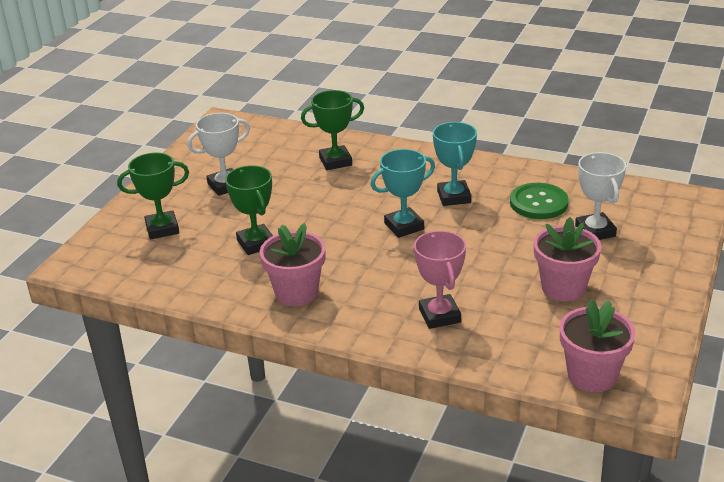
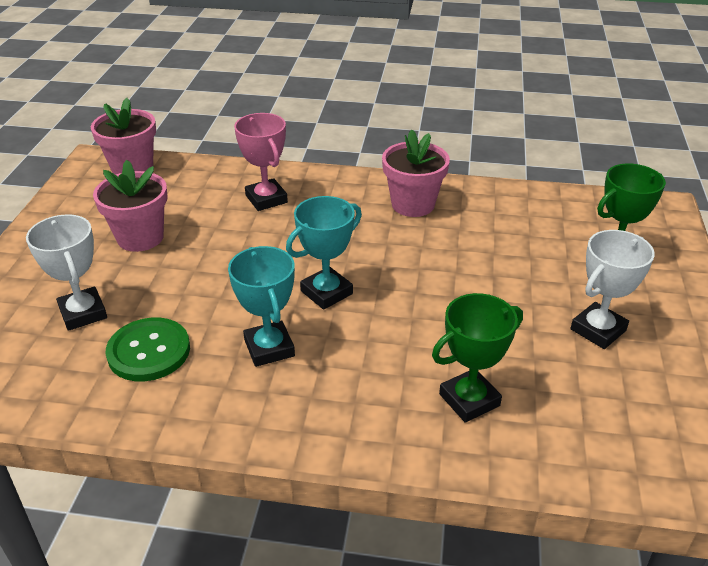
camera: 165 degrees right, 5 degrees up
(256, 243) = (490, 250): green trophy -> none

